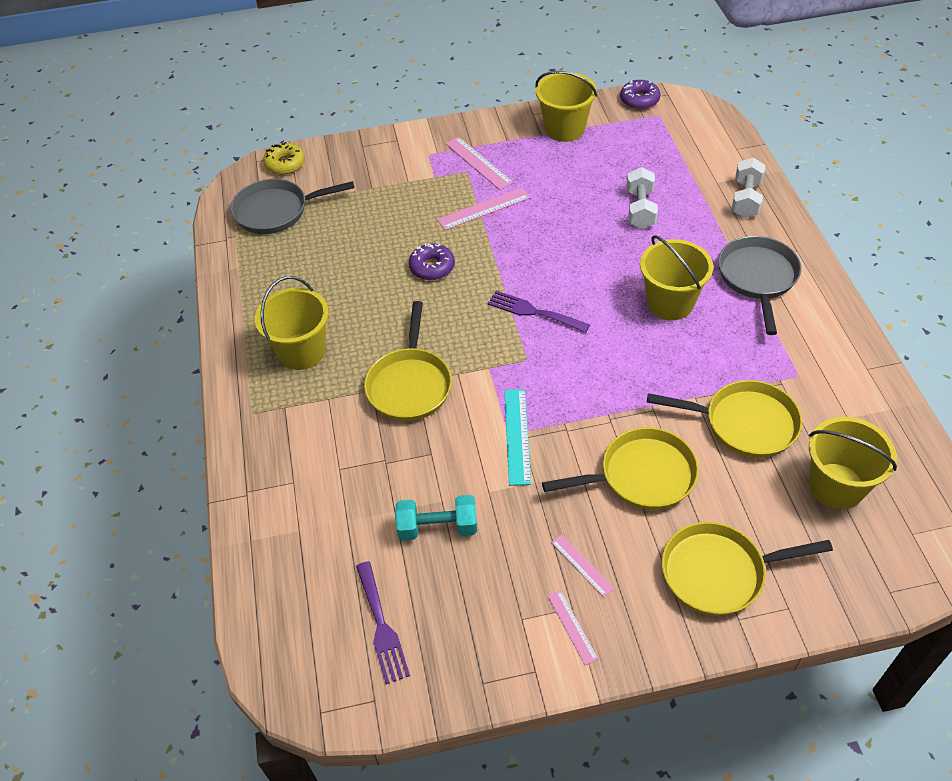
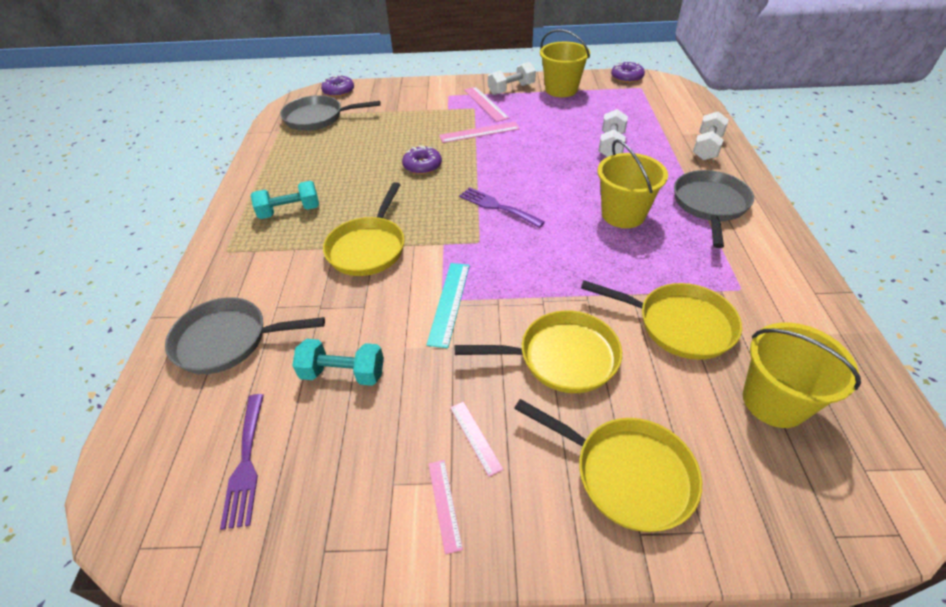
camera: 10 degrees right, 5 degrees down
(285, 164) = (338, 91): yellow donut -> purple donut
(302, 351) = (290, 211): yellow bucket -> turquoise dumbbell
(306, 513) = (228, 340): none -> grey pan
(504, 136) = (511, 89): none -> white dumbbell
(719, 572) = (626, 473): yellow pan -> yellow pan turned 150 degrees counterclockwise

